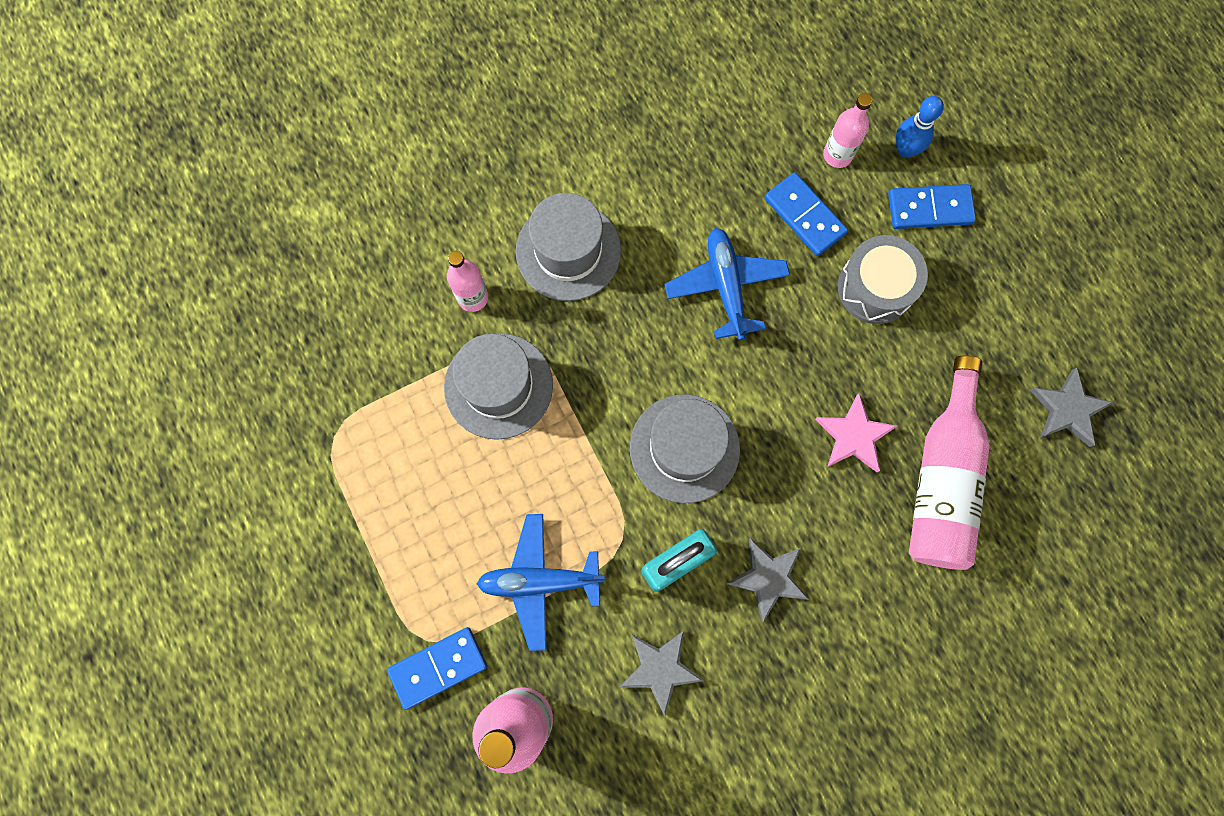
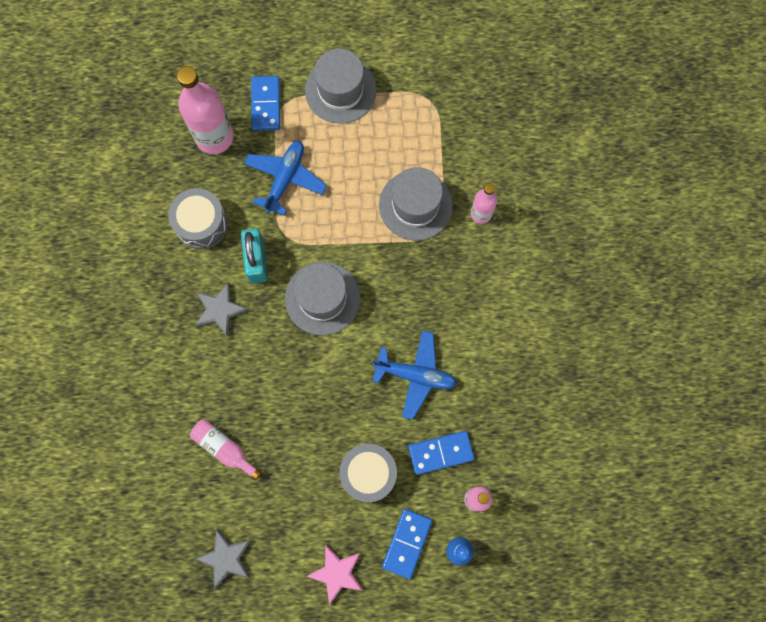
camera: 115 degrees right, 0 degrees up
(568, 251) = (486, 286): grey hat -> grey hat (340, 90)
(660, 669) = (201, 223): grey star -> grey drum
(854, 436) = (278, 407): pink star -> pink star (337, 573)
(942, 479) = (224, 448): pink bottle -> pink bottle, size x0.55

